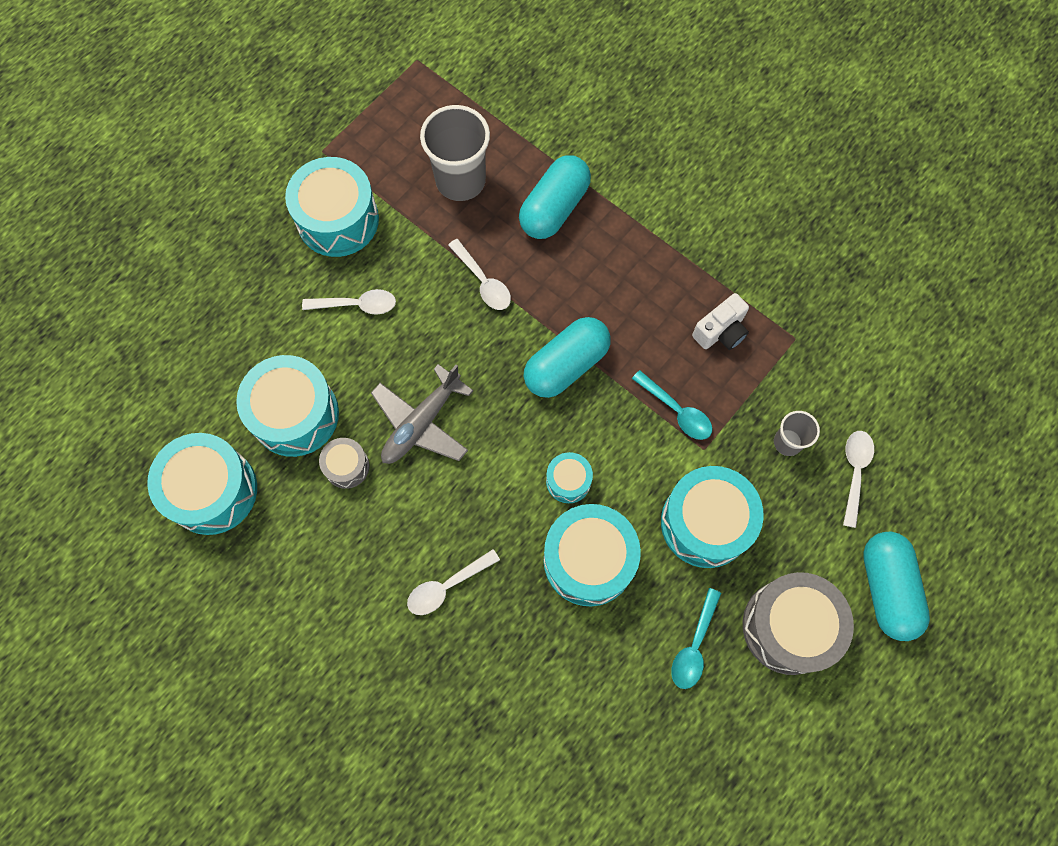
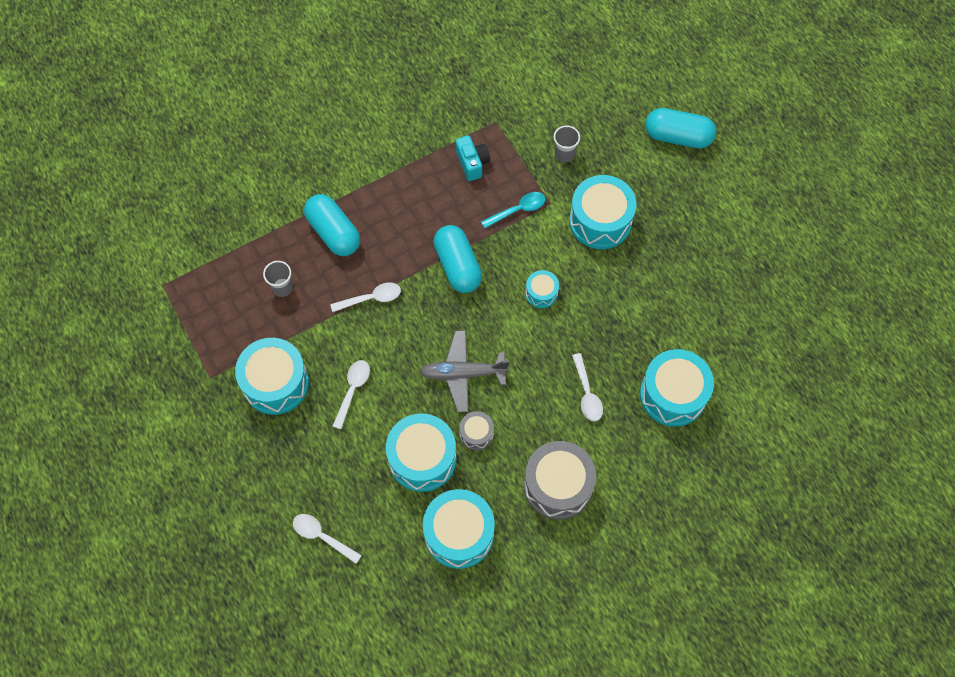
camera: 70 degrees left, 5 degrees down
(421, 423) = (463, 373): grey plane -> grey plane turned 120 degrees clockwise
(460, 180) = (282, 287): grey cup -> grey cup, size x0.53
(589, 560) = (600, 299): turquoise drum -> turquoise drum (673, 394)
(694, 646) = (677, 257): turquoise spoon -> none
(720, 331) = (472, 163): white camera -> turquoise camera
(789, 627) = (683, 199): grey drum -> grey drum (558, 485)
(854, 472) = (598, 124): white spoon -> white spoon (322, 536)

